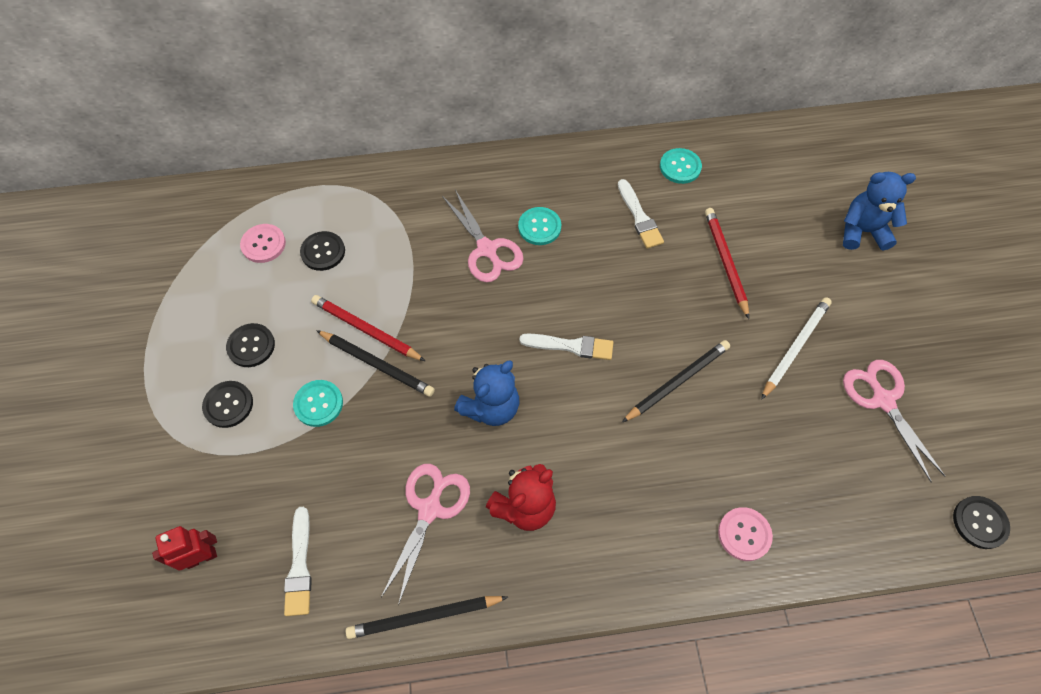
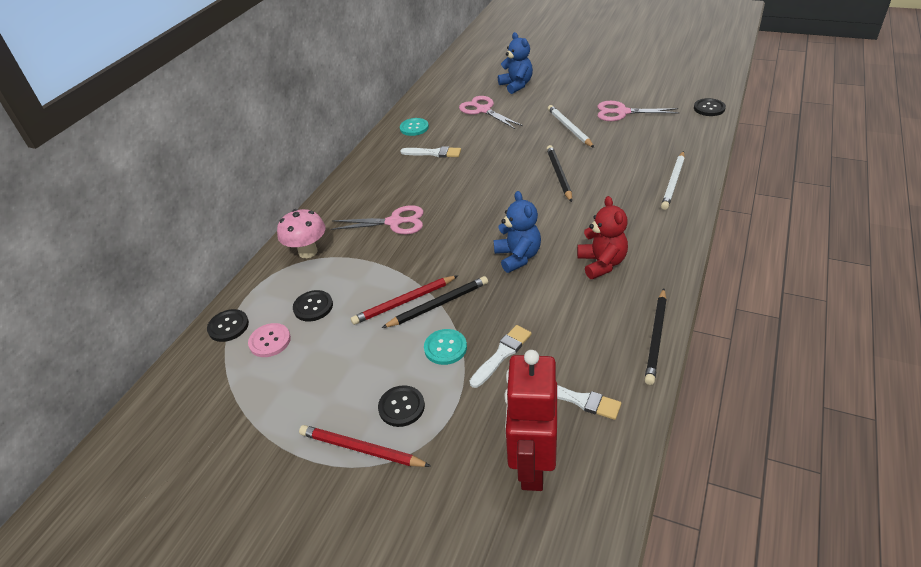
camera: 55 degrees left, 20 degrees down
(201, 557) = (531, 466): red robot -> red robot, size x1.95
(251, 346) = (358, 376): black button -> black button (228, 326)
(398, 197) = (308, 252): none -> pink mushroom
(430, 509) = (575, 310): pink scissors -> pink scissors (483, 110)
(539, 227) = (400, 194): turquoise button -> none
(571, 346) = (501, 208): white brush -> white brush (502, 354)
(725, 262) = (494, 133): red pencil -> red pencil (361, 449)
(744, 534) = (673, 182): pink button -> white pencil
(862, 231) = (516, 85): blue teddy bear -> blue teddy bear turned 120 degrees clockwise

